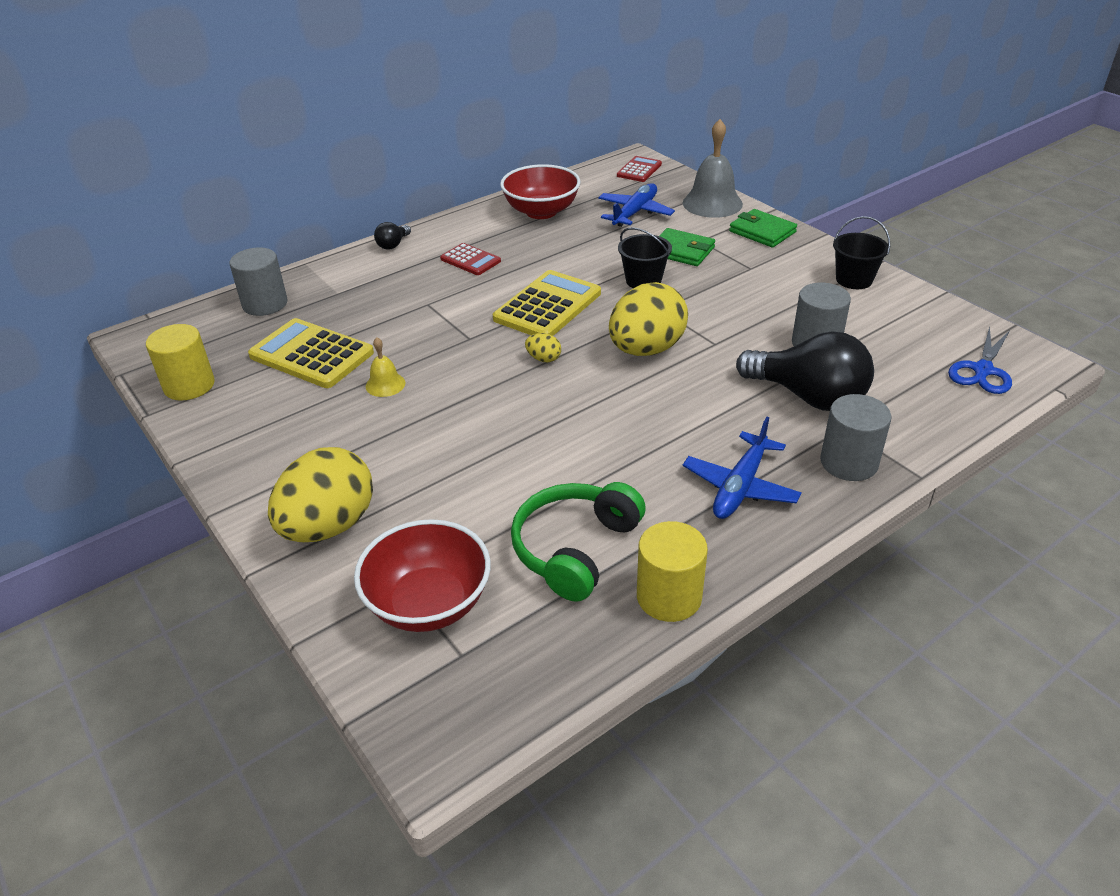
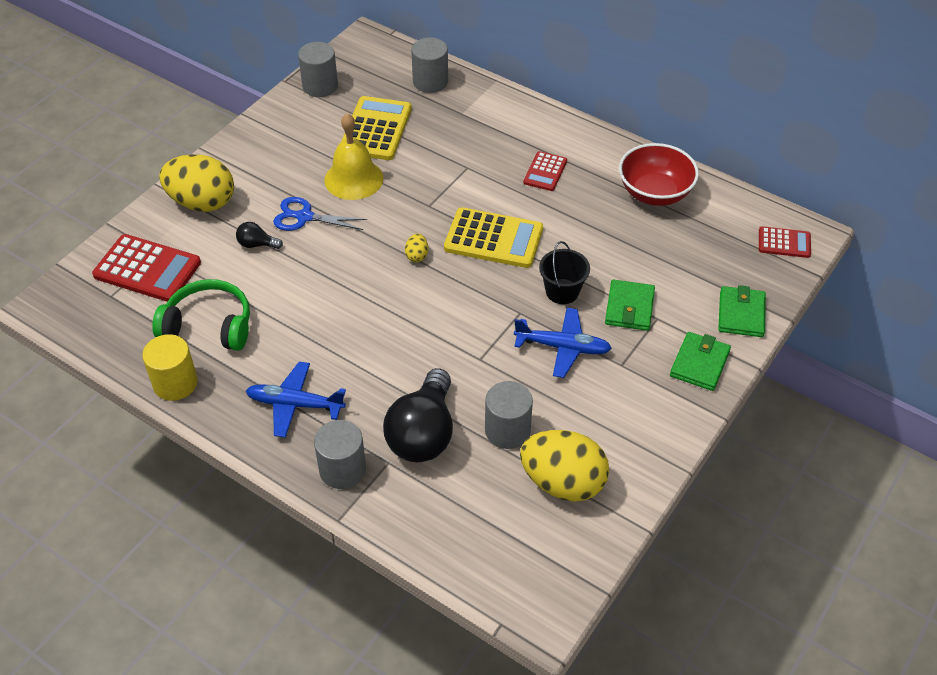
camera: 70 degrees right, 10 degrees up
(189, 385) = (320, 86): yellow cylinder -> grey cylinder
(385, 384) = (353, 179): yellow bell -> yellow bell, size x1.95
(393, 245) = (548, 118): black light bulb -> black light bulb (257, 244)
(429, 603) = (147, 269): red bowl -> red calculator
(635, 213) = (688, 259): blue plane -> blue plane (562, 347)
(646, 349) = (453, 315): yellow egg -> yellow egg (563, 482)
(712, 203) = (741, 314): grey bell -> green wallet
(854, 280) = (636, 449): black bucket -> none
(982, 370) = (510, 563): blue scissors -> blue scissors (304, 217)

